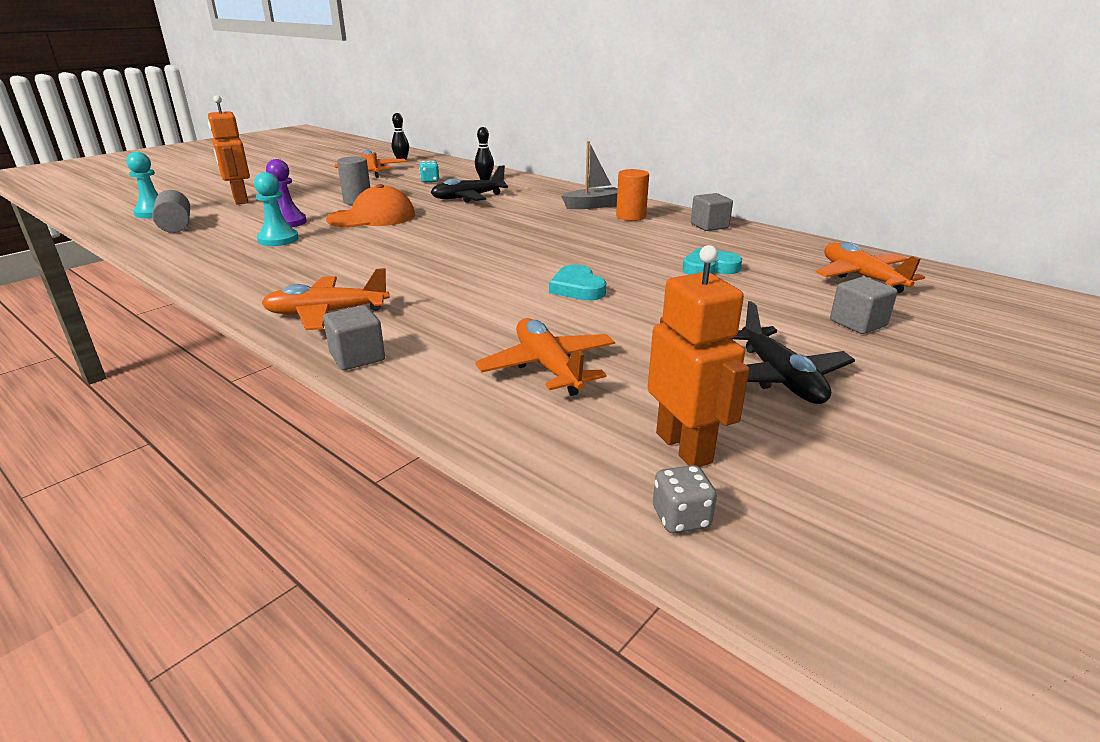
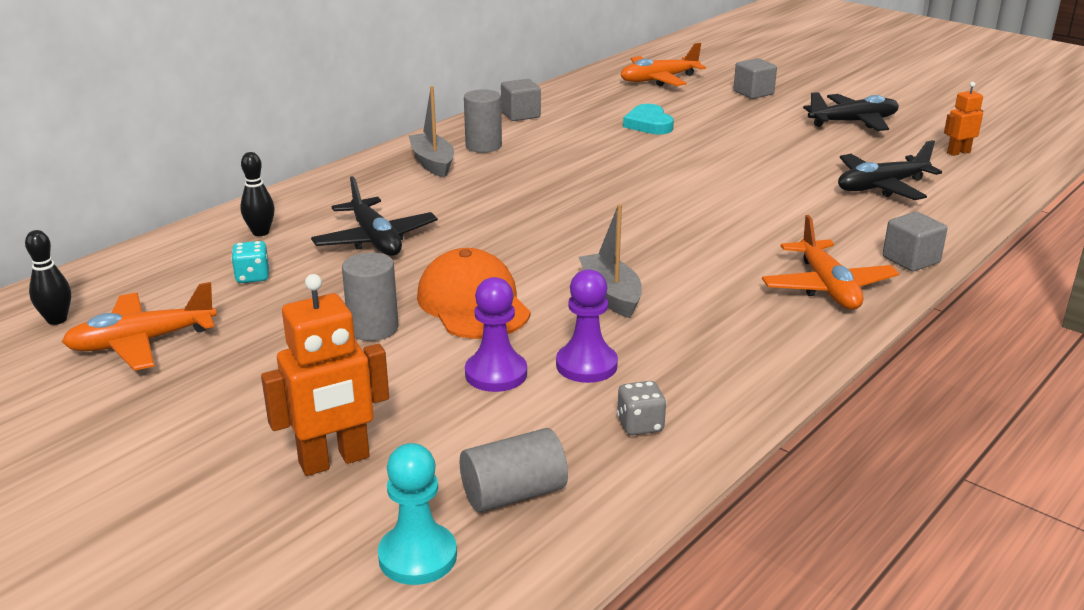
camera: 90 degrees left, 0 degrees up
(278, 239) = (586, 365): turquoise pawn -> purple pawn
(361, 246) = (611, 295): none -> grey boat
(548, 367) = (881, 187): orange plane -> black plane
(577, 288) = (717, 175): turquoise heart -> none
(631, 216) = (483, 146): orange cylinder -> grey cylinder
(681, 518) = (1026, 157): grey dice -> grey dice (640, 425)
(684, 447) = (958, 152): orange robot -> orange robot, size x0.57

